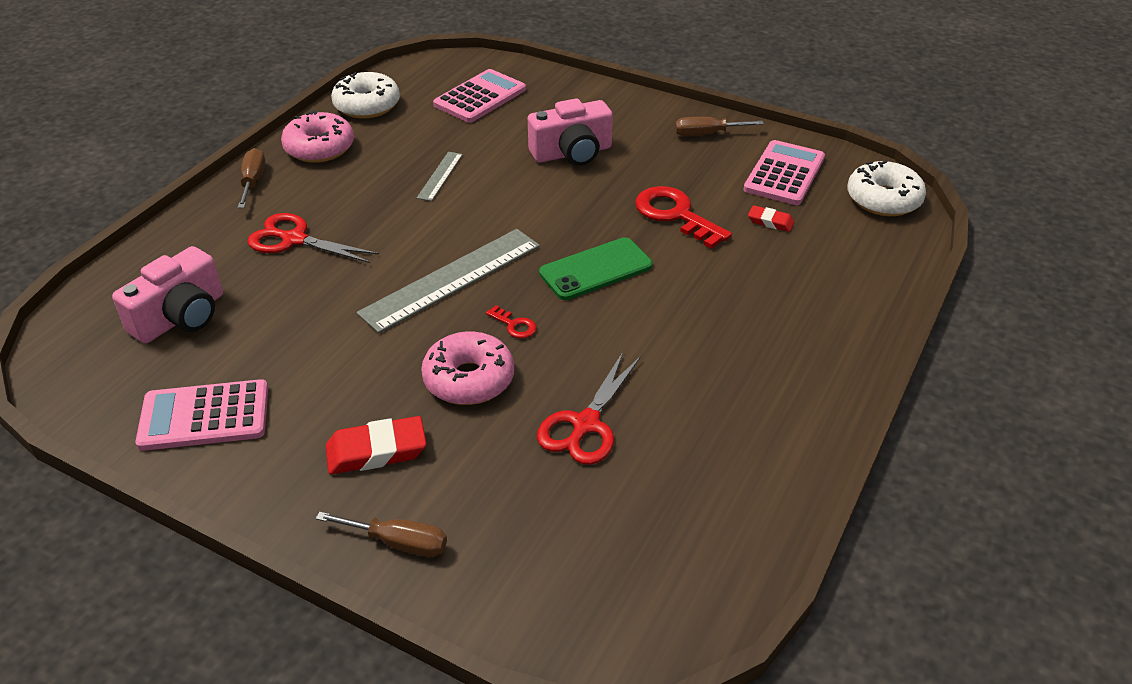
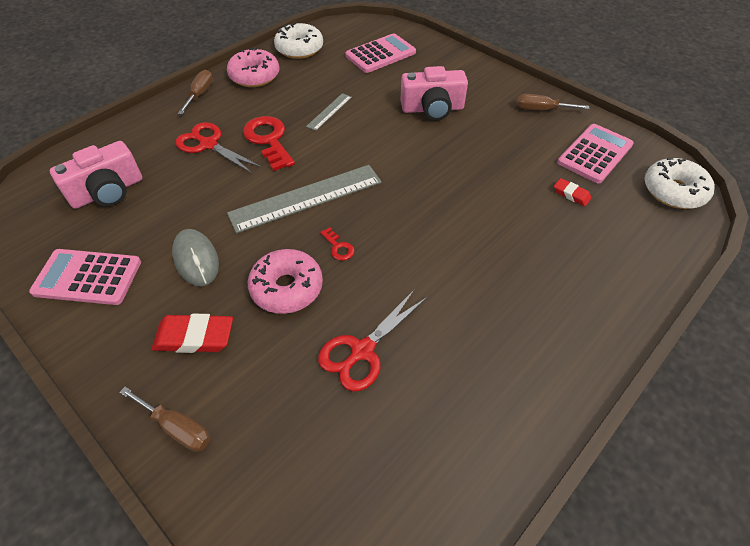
camera: 15 degrees right, 10 degrees up
(339, 370) = (196, 259): none -> grey mouse
(595, 269) = (417, 210): green phone -> none
(675, 215) = (495, 174): red key -> red key (268, 140)

